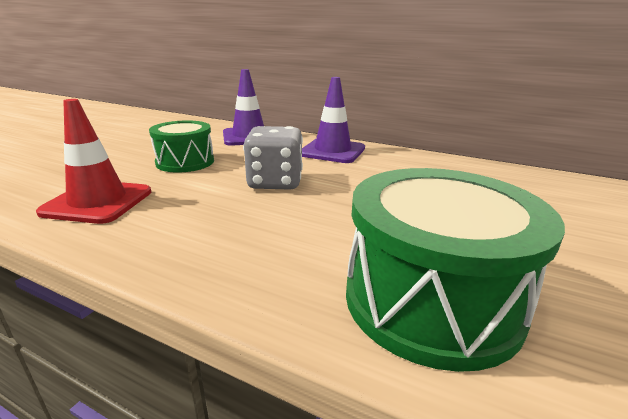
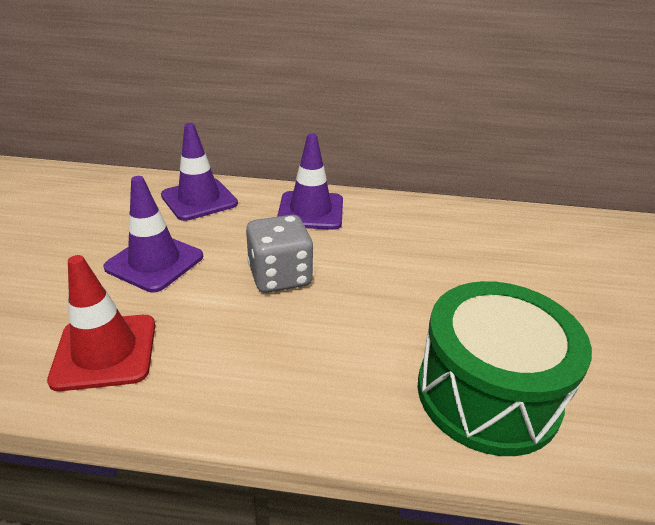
camera: 20 degrees left, 10 degrees up
(185, 162) = (154, 262): green drum -> purple traffic cone

